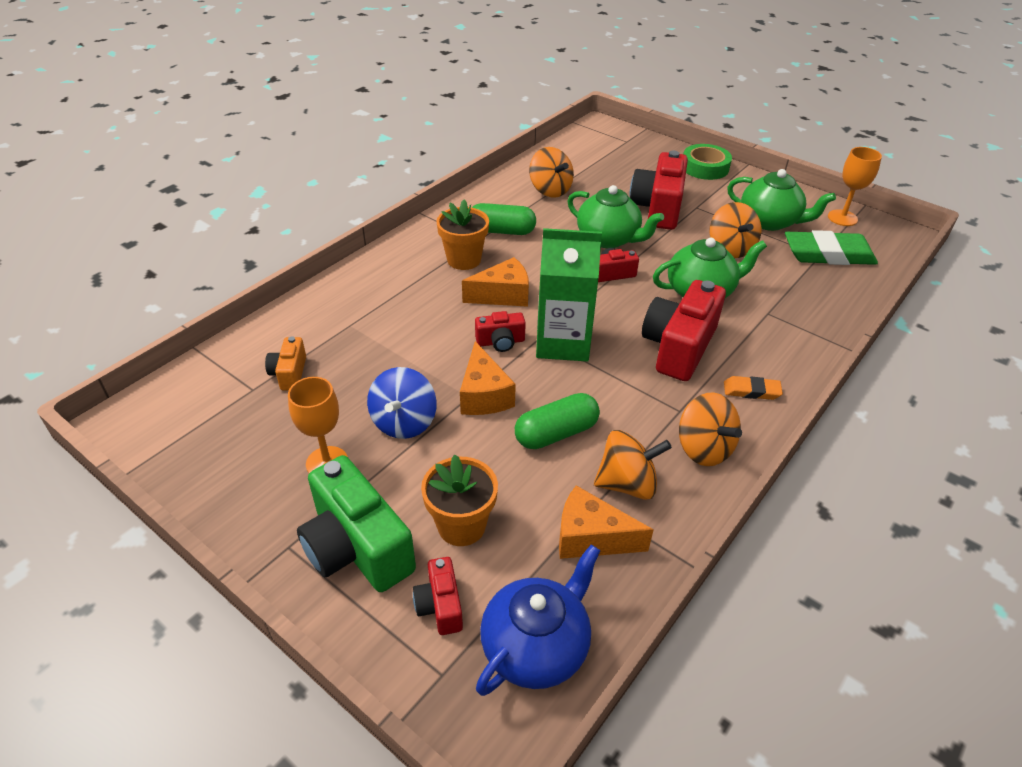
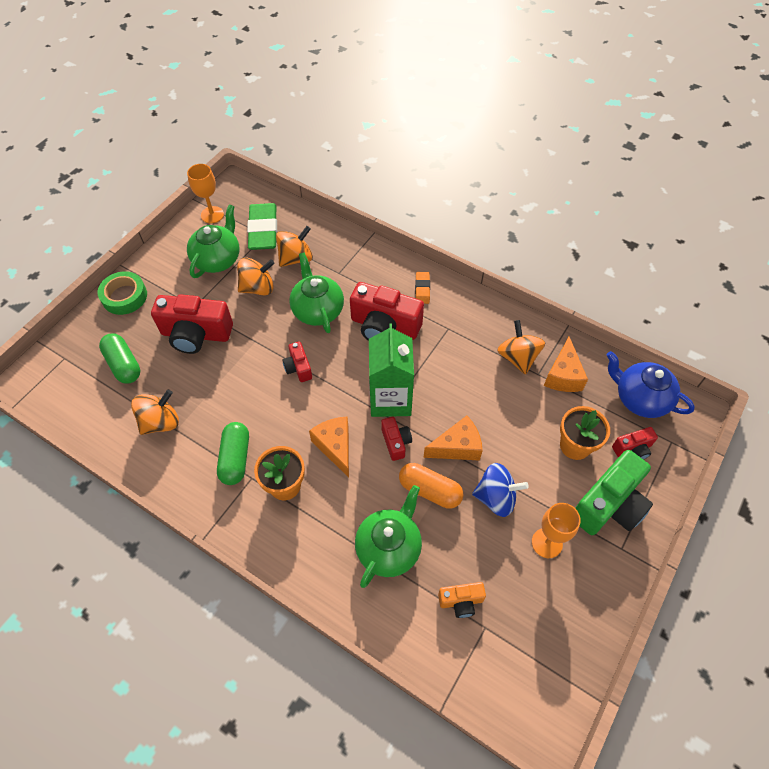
camera: 95 degrees left, 15 degrees up
(430, 364) = (430, 490): none -> orange capsule
(556, 433) = (484, 398): green capsule -> green capsule (124, 365)
(608, 239) = (246, 371): green teapot -> green teapot (389, 547)
(703, 448) = (479, 317): orange spinning top -> orange spinning top (296, 258)

